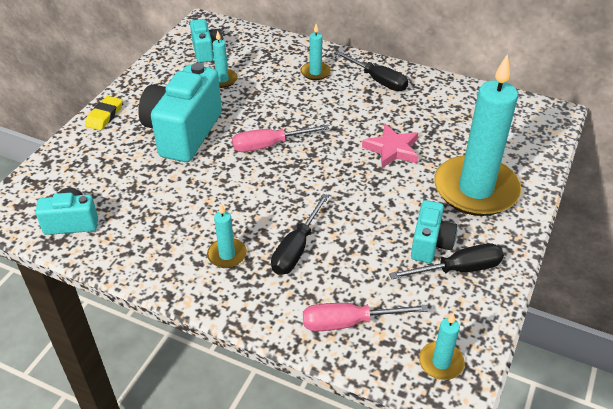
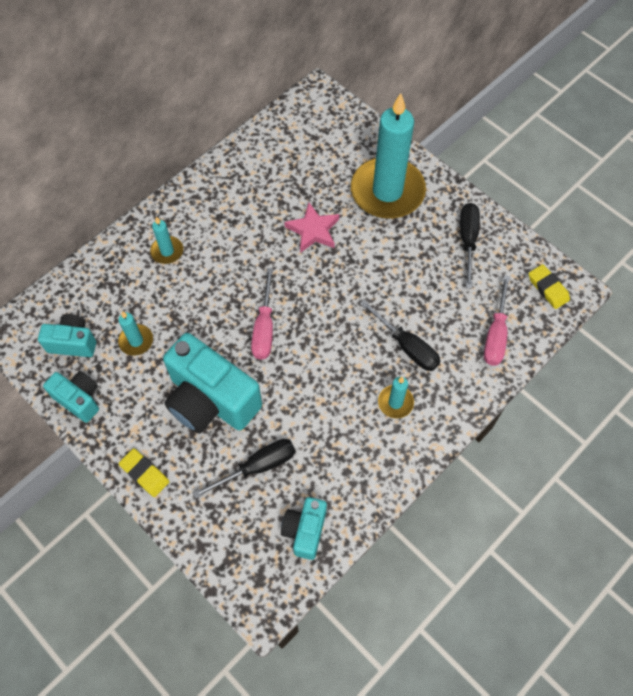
camera: 70 degrees left, 20 degrees up
(378, 80) = (207, 203): black screwdriver -> black screwdriver (257, 467)
(430, 244) = (435, 248): turquoise camera -> turquoise camera (79, 399)
(441, 362) = (548, 288): turquoise candle -> yellow eraser

